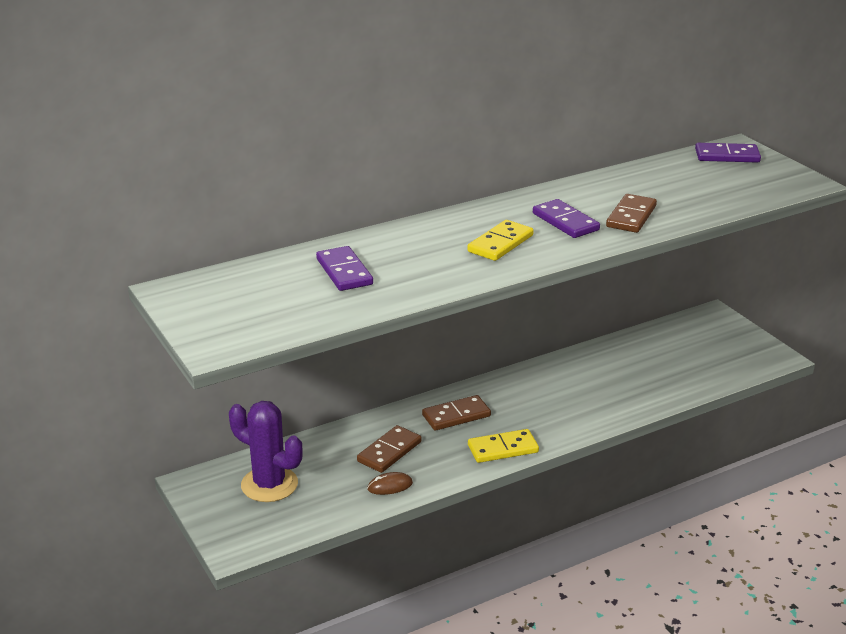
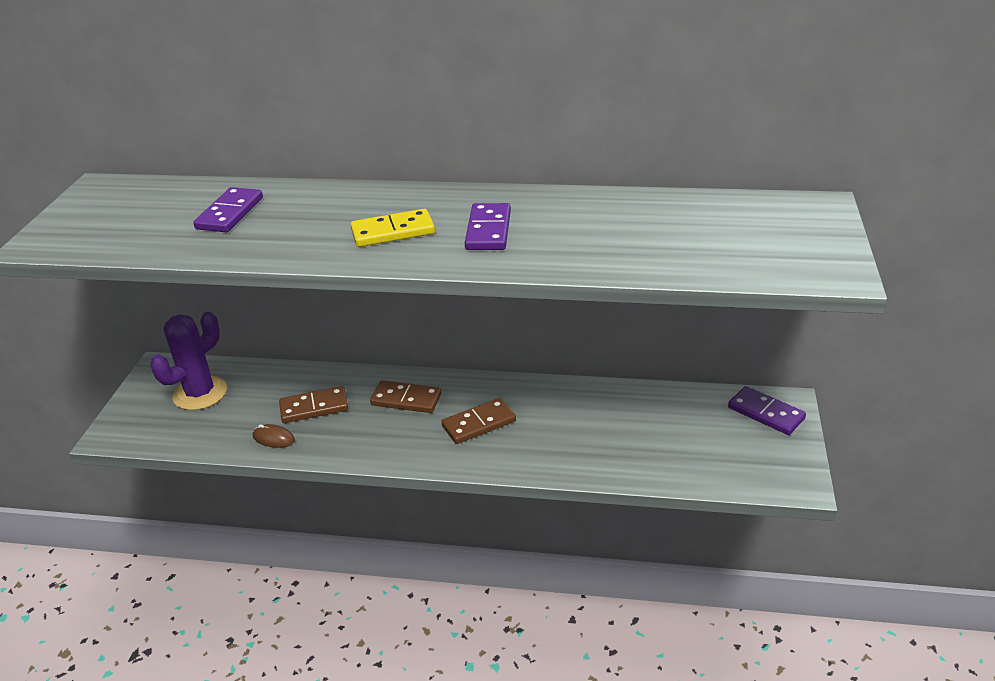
camera: 40 degrees right, 5 degrees up
(269, 484) = (200, 393): purple cactus -> purple cactus turned 60 degrees clockwise
(503, 449) = (401, 449): yellow domino -> none
(631, 216) = (562, 246): brown domino -> brown domino (479, 424)
(727, 156) = (787, 212): purple domino -> purple domino (766, 413)

